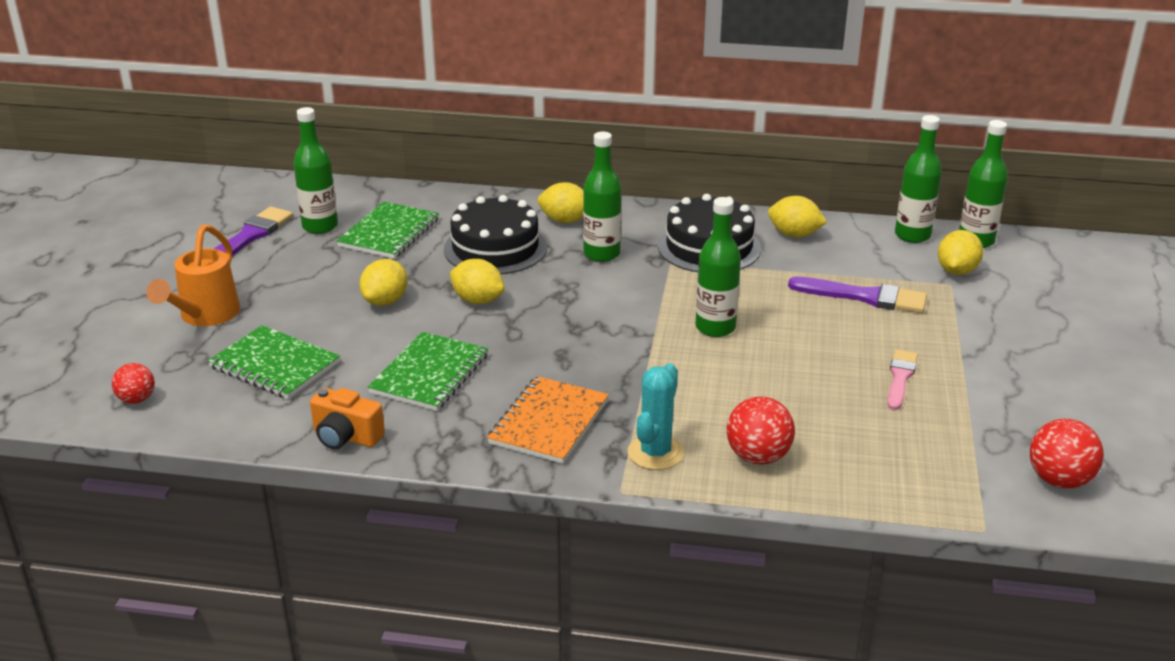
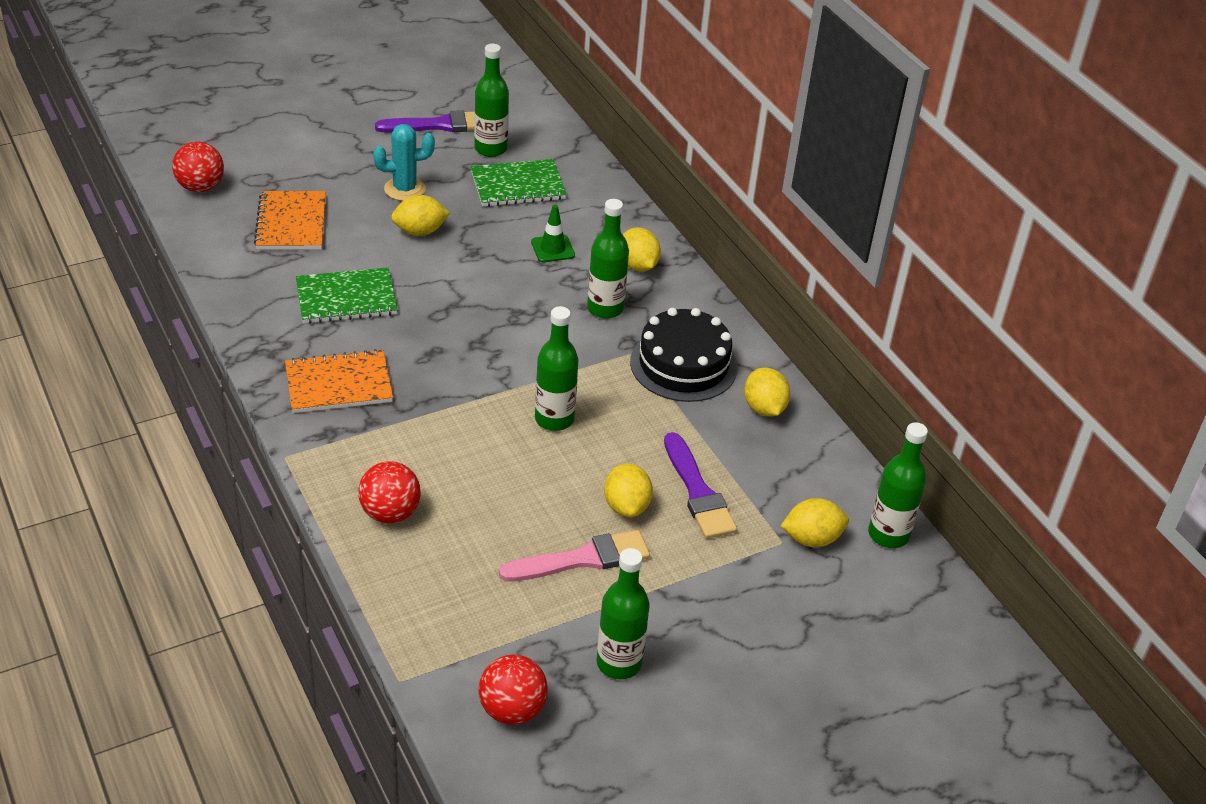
camera: 50 degrees right, 10 degrees up
(137, 399) = (200, 187): red ball -> red ball, size x1.56
(205, 315) = (321, 161): orange watering can -> none
(275, 365) = (291, 223): green notebook -> orange notebook
(346, 437) = (238, 297): orange camera -> none
(478, 300) = (467, 275): yellow lemon -> yellow lemon (626, 506)
(495, 248) = (552, 249): black cake -> green traffic cone
(655, 453) = (347, 455): turquoise cactus -> turquoise cactus (405, 189)
(900, 377) = (583, 559): pink brush -> pink brush, size x1.51
(912, 235) = (850, 486): green bottle -> green bottle (619, 663)

